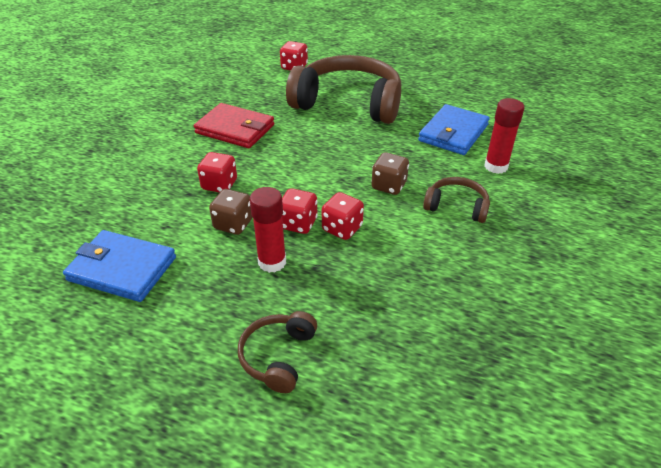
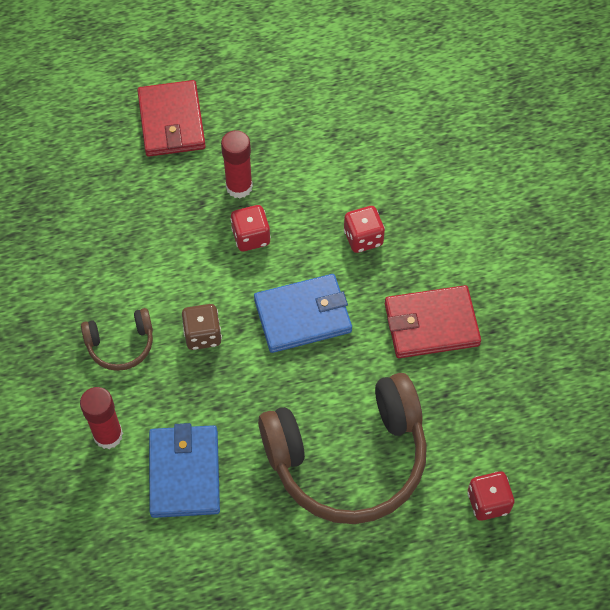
camera: 145 degrees right, 20 degrees up
(122, 269) = (347, 115): blue wallet -> blue wallet (303, 315)
(233, 224) = (305, 203): brown dice -> none
(278, 356) = (171, 122): brown headphones -> red wallet
(342, 228) = (209, 254): red dice -> none

